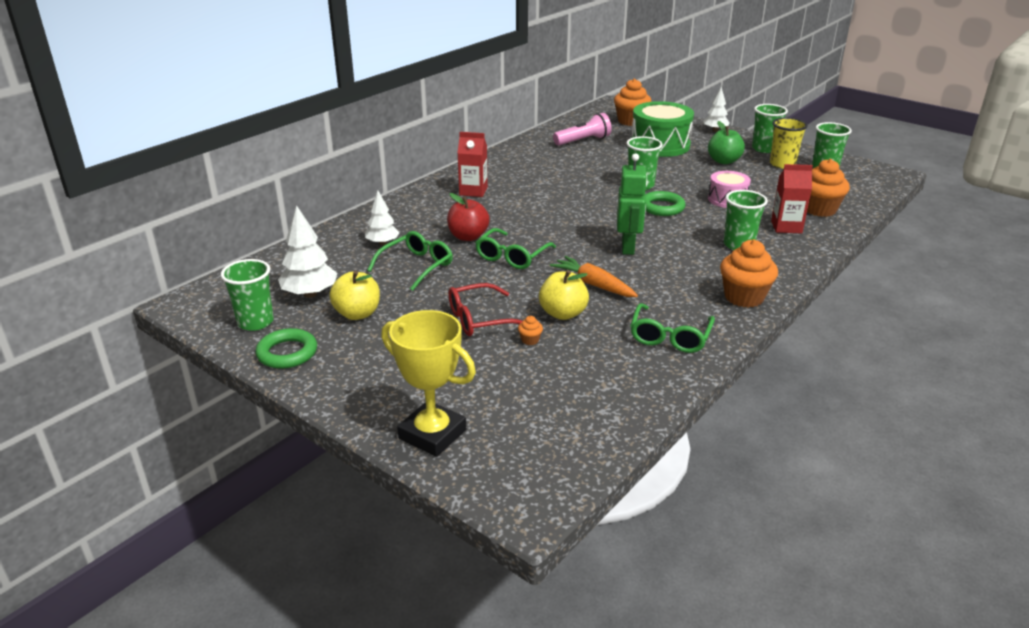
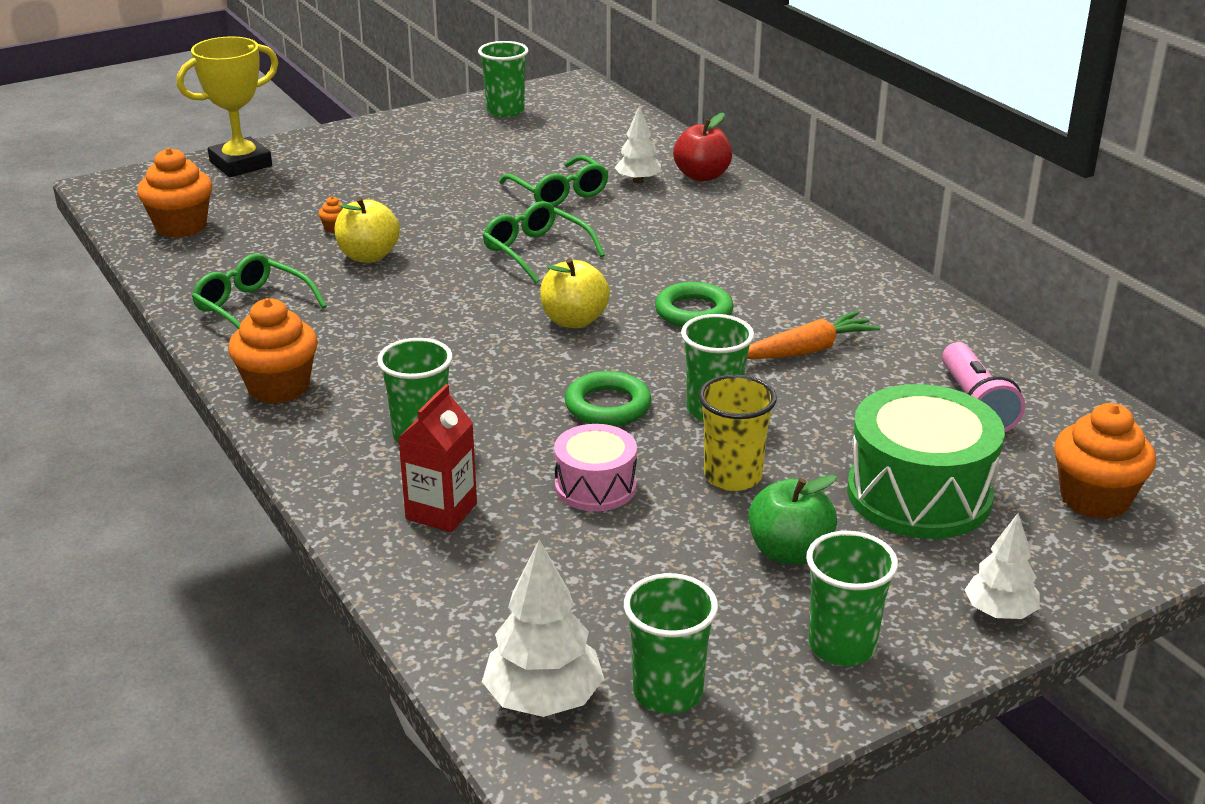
camera: 110 degrees right, 0 degrees up
(287, 353) = (434, 120): green ring -> green ring (693, 312)
(310, 294) = (541, 136): white tree -> white tree (544, 700)
(357, 314) = (477, 153): yellow apple -> yellow apple (574, 320)
(468, 236) = (617, 233): red apple -> red apple (702, 176)
(473, 191) = (772, 259): red carton -> none
(480, 319) = (404, 210): red glasses -> none
(593, 284) = (415, 289): orange carrot -> orange carrot (808, 350)
(628, 247) = (493, 338): green robot -> none
(782, 164) = (731, 635): yellow cup -> yellow cup (732, 476)
(819, 209) = (478, 585): orange cupcake -> orange cupcake (181, 226)

